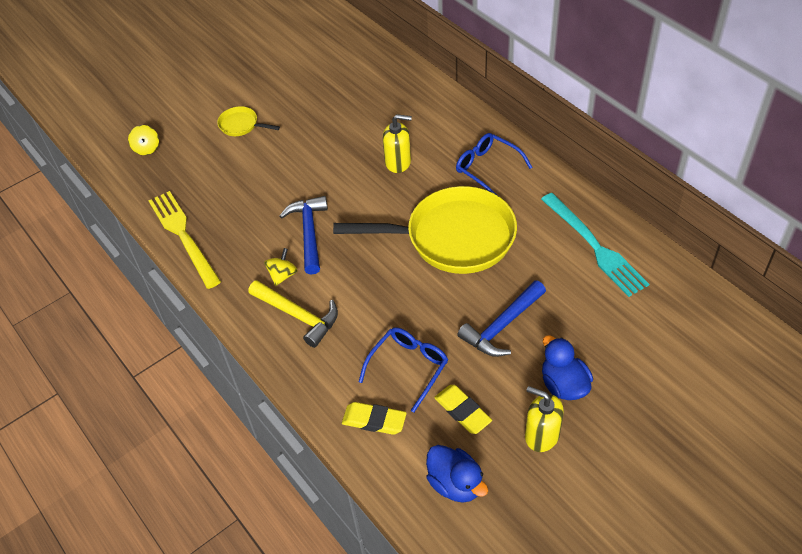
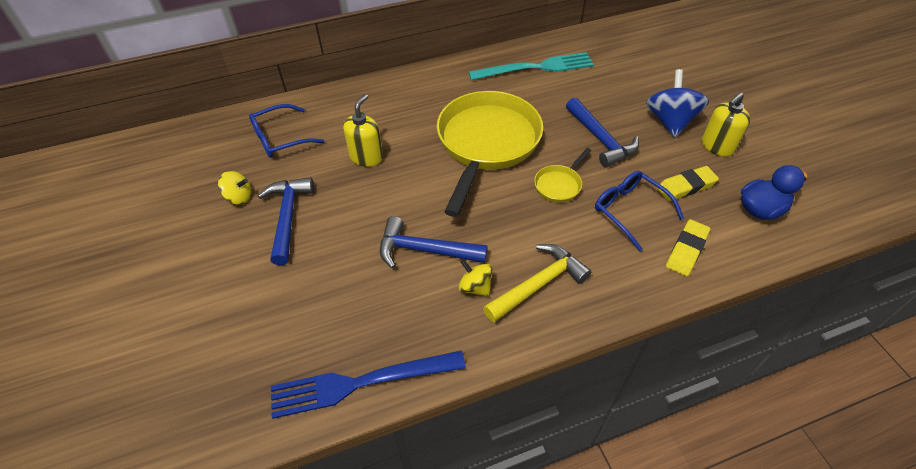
camera: 75 degrees left, 0 degrees up
(147, 148) = (163, 405): yellow spinning top -> yellow spinning top (239, 197)
(183, 235) = (360, 383): yellow fork -> blue fork
(241, 125) = (206, 281): yellow pan -> yellow pan (559, 184)
(313, 142) = (288, 217): none -> blue hammer
(487, 168) = (414, 101): blue glasses -> blue glasses (280, 138)
(563, 385) = (670, 121): blue duck -> blue spinning top

